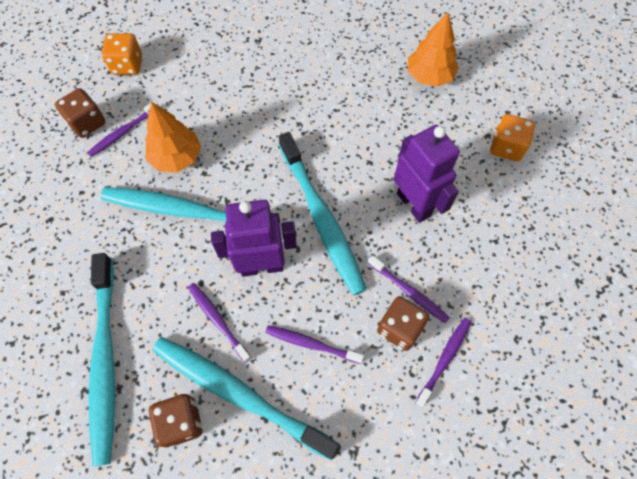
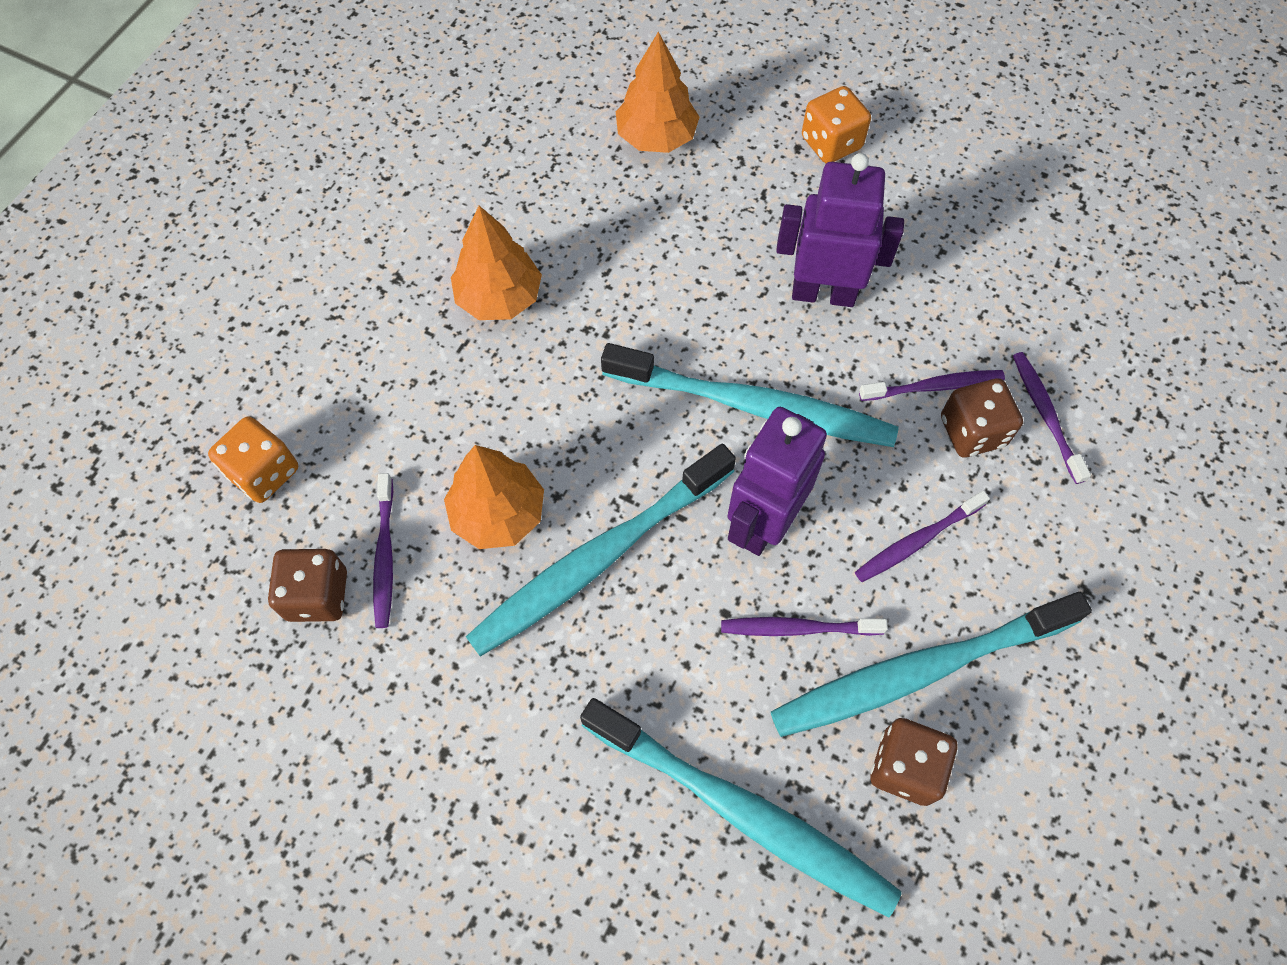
camera: 50 degrees left, 0 degrees up
(283, 81) = (499, 297): none -> orange tree

